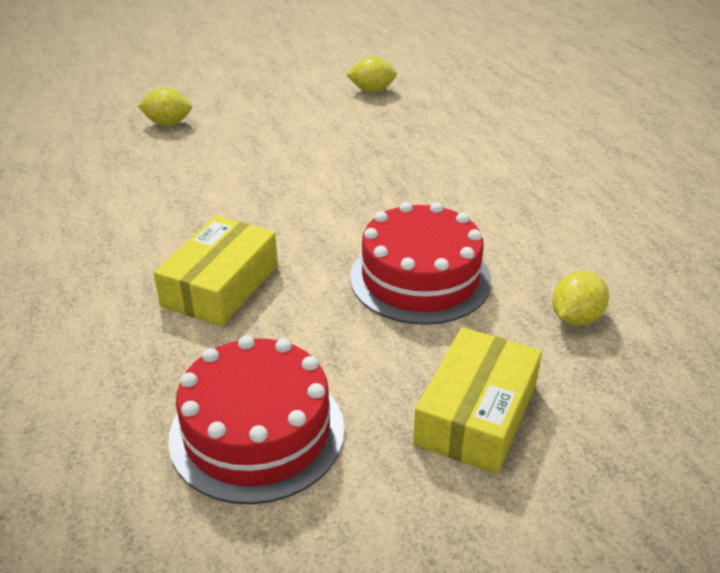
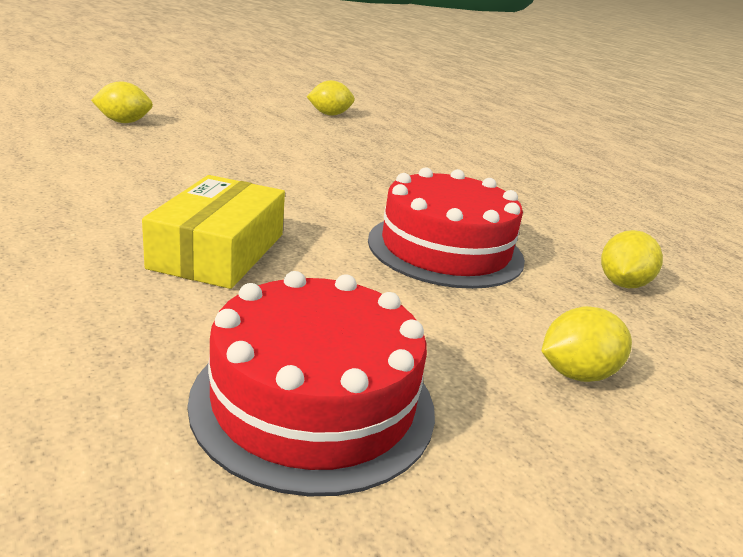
camera: 15 degrees left, 10 degrees down
(476, 414) = (576, 374): yellow box -> yellow lemon

